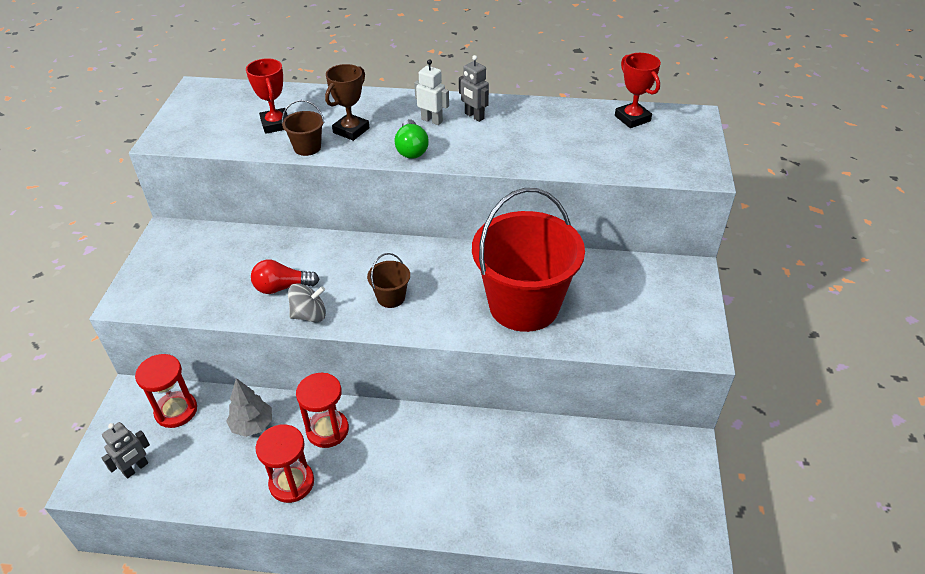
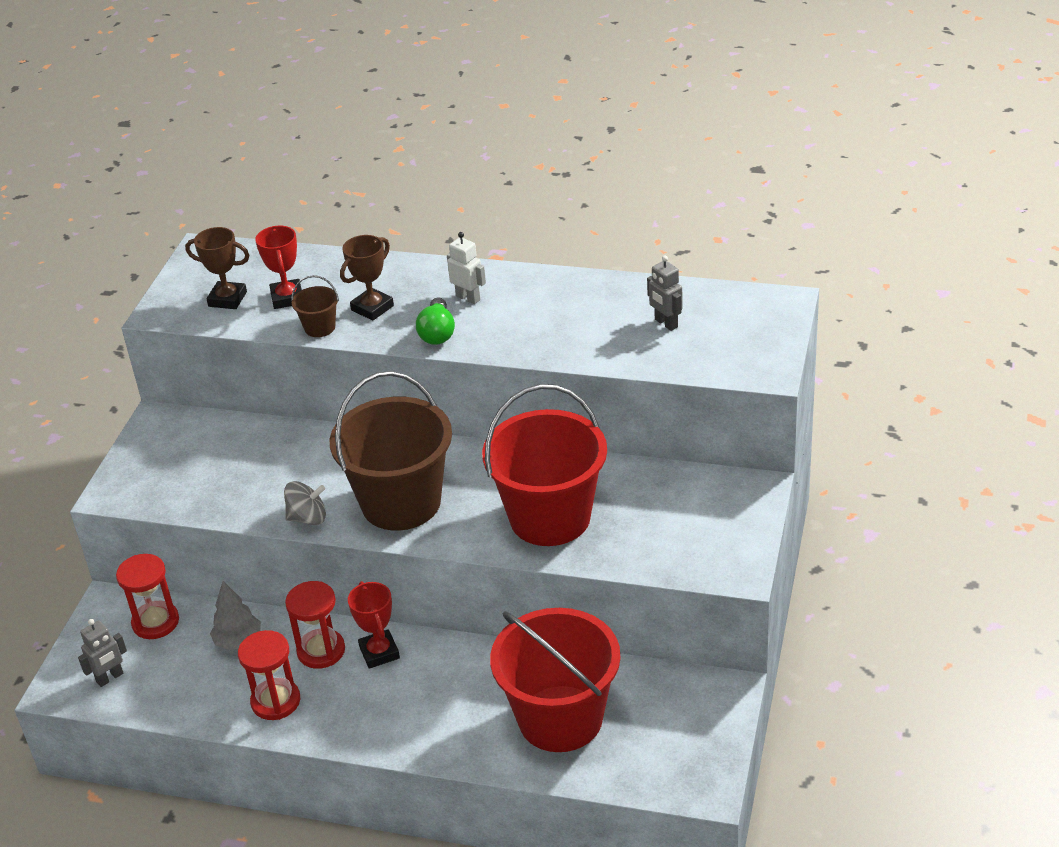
camera: 10 degrees right, 5 degrees down
(223, 126) = (227, 299): none -> brown trophy
(282, 287) = (281, 487): red light bulb -> none
(391, 297) = (401, 503): brown bucket -> brown bucket, size x2.48
(474, 116) = (519, 294): grey robot -> grey robot (666, 323)
(550, 484) = (560, 719): none -> red bucket
(632, 118) = (707, 302): red trophy -> red trophy (379, 652)

